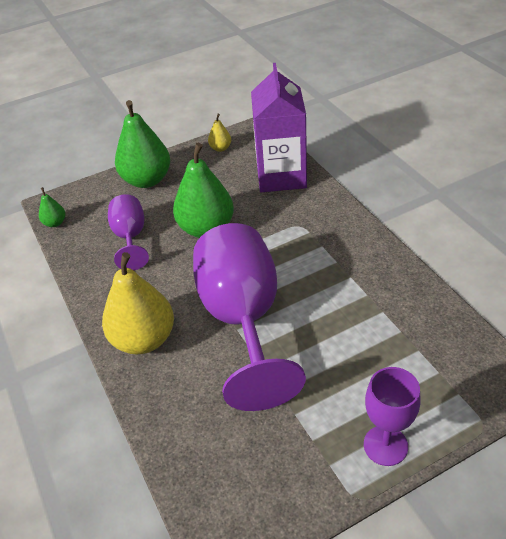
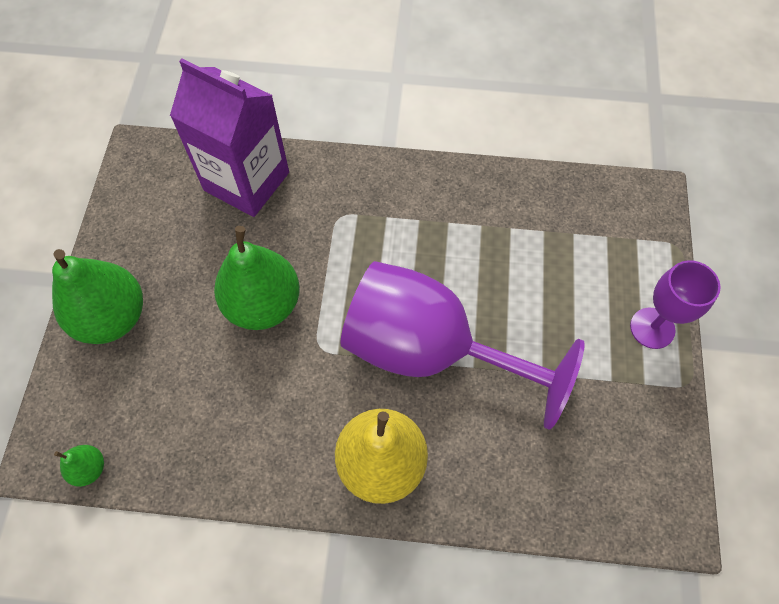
camera: 60 degrees left, 20 degrees up
(130, 237) = (203, 392): purple goblet -> none
(220, 148) = (135, 206): yellow pear -> none

